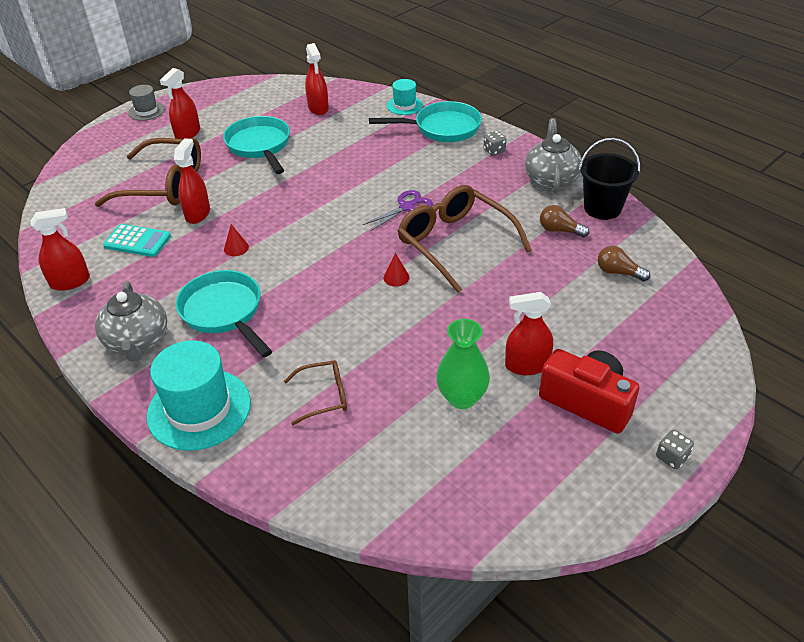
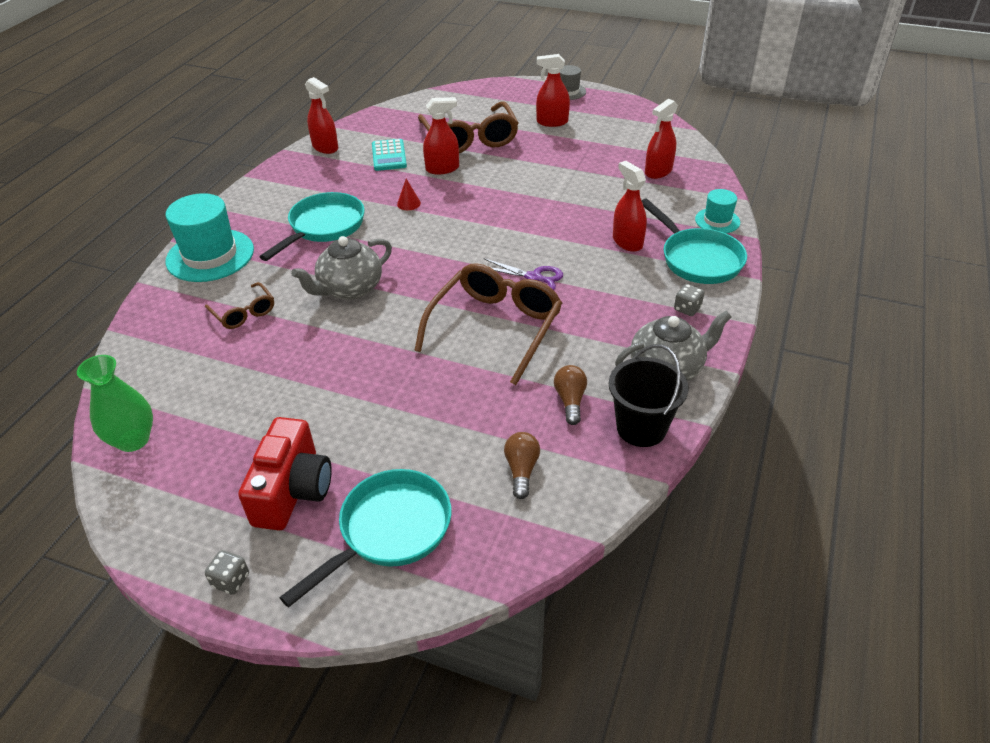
camera: 65 degrees right, 0 degrees up
(137, 342) = (272, 201): grey teapot -> grey teapot (349, 289)
(260, 146) = (565, 163): turquoise pan -> turquoise pan (389, 531)
(396, 277) = (419, 305): red cone -> none
(462, 398) = (269, 396): green vase -> green vase (133, 440)
(527, 365) = (330, 430): red spray bottle -> red spray bottle (627, 242)

